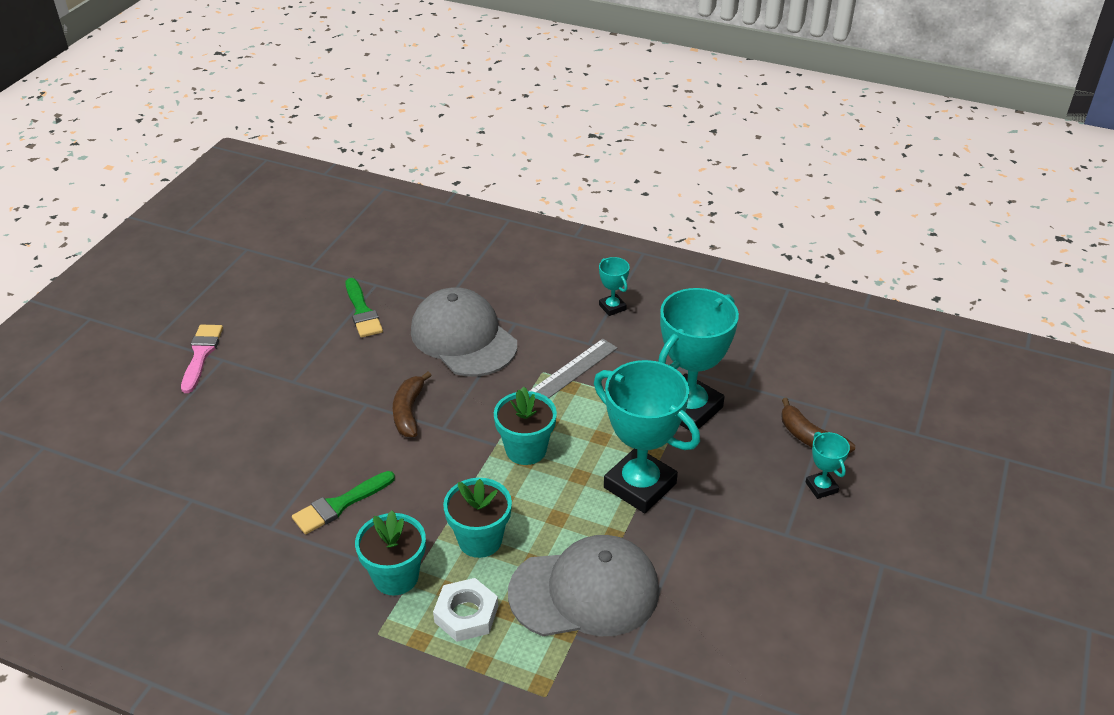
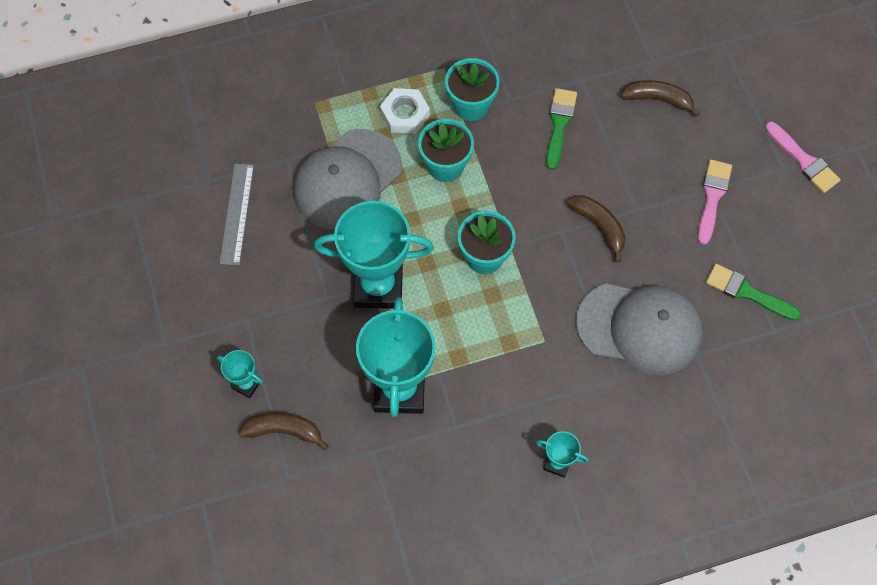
camera: 140 degrees right, 25 degrees up
(234, 466) = (658, 99): none -> brown banana
(300, 375) = (712, 197): none -> pink brush
(571, 371) = (522, 358): grey ruler -> grey ruler (237, 213)

